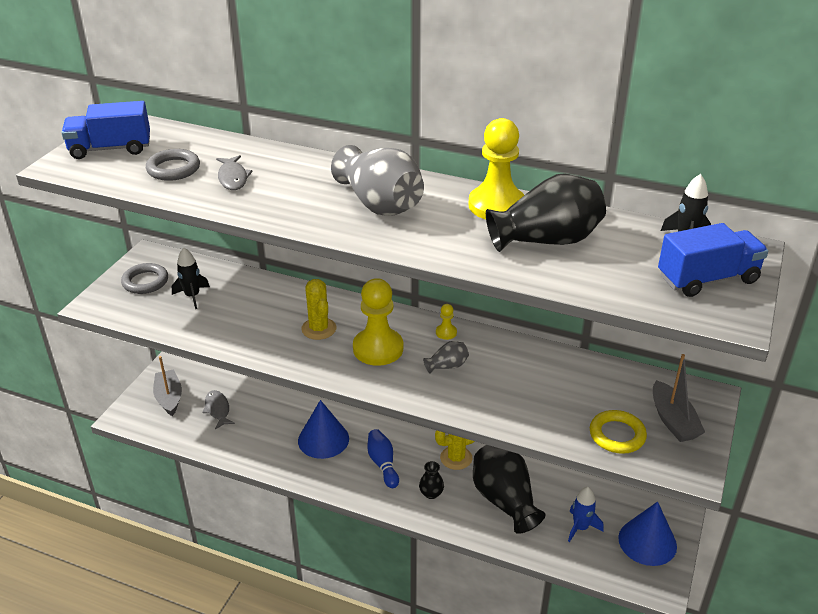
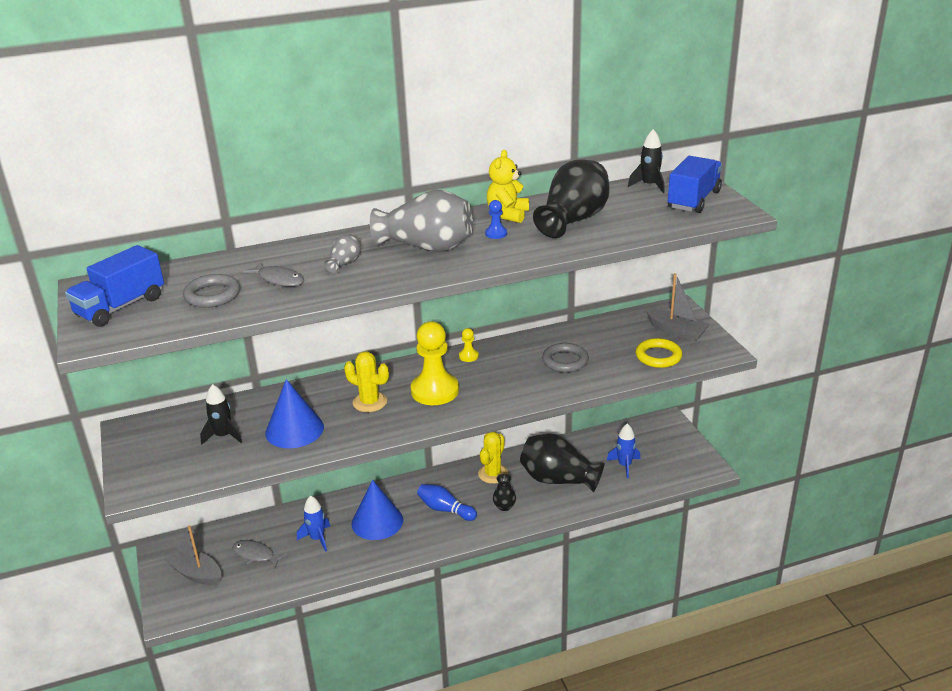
camera: 40 degrees left, 5 degrees down
(145, 282) = (159, 448): grey ring -> grey ring (565, 361)
(269, 424) = (317, 538): none -> blue rocket
(447, 366) = (499, 375): grey vase -> grey vase (344, 263)
(455, 220) = (496, 233): none -> blue pawn
(496, 205) = (508, 215): yellow pawn -> yellow teddy bear
(647, 542) = (671, 448): blue cone -> blue cone (294, 430)

